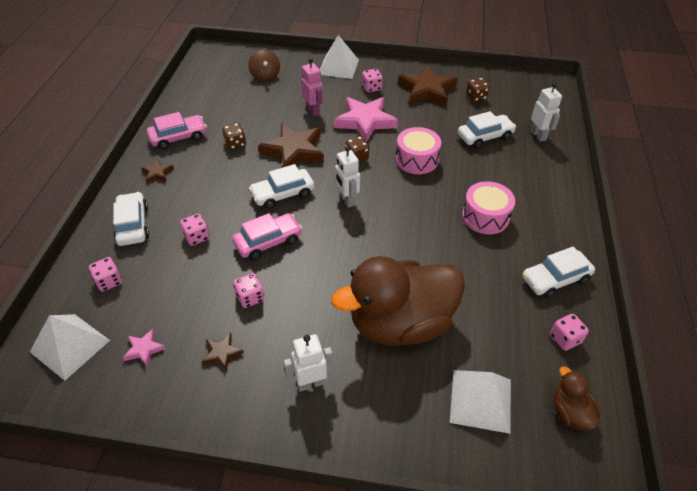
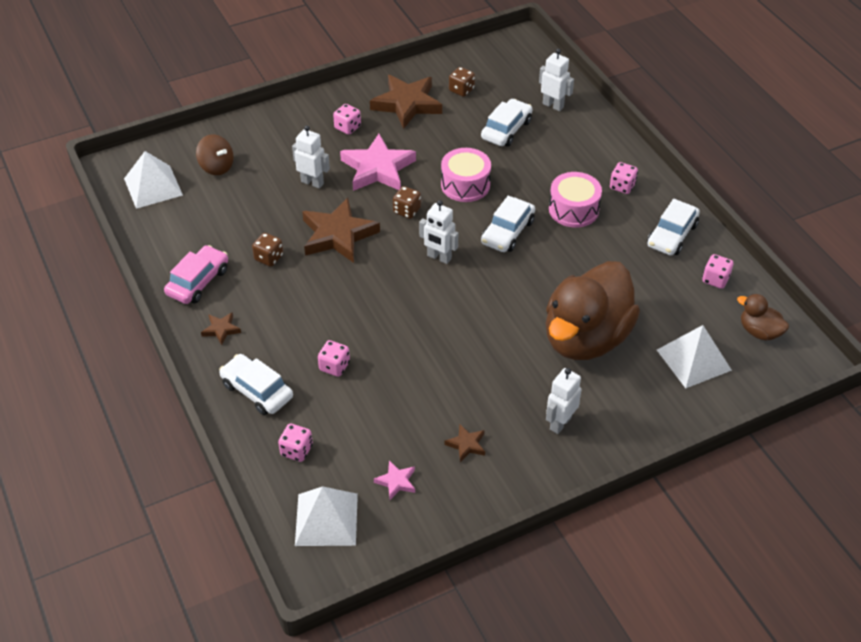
camera: 35 degrees left, 0 degrees up
(250, 298) = (442, 389): pink dice -> pink dice (622, 186)
(268, 241) = (406, 334): pink car -> none
(282, 194) = (372, 283): white car -> white car (507, 232)
(313, 111) = (312, 182): pink robot -> white robot
(338, 67) = (287, 118): white pyramid -> white pyramid (153, 186)

